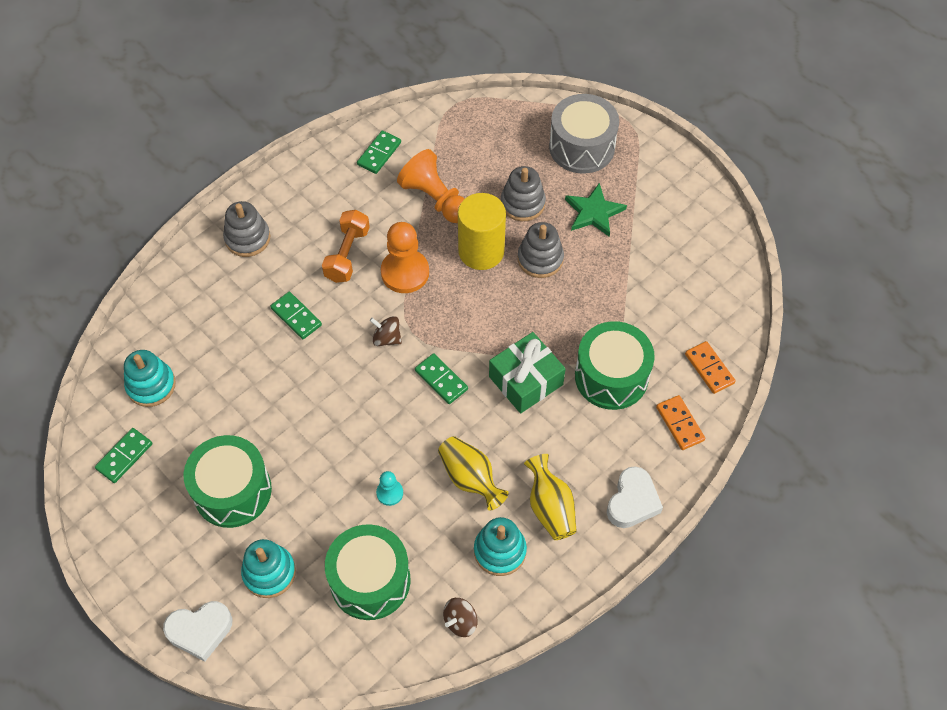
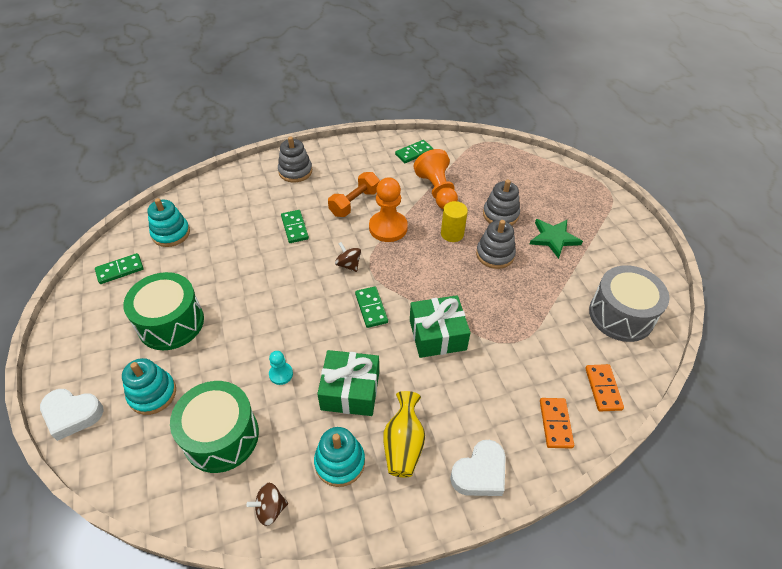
camera: 25 degrees right, 10 degrees down
(470, 478) = (350, 391): yellow vase -> green gift
(481, 251) = (452, 234): yellow cylinder -> yellow cylinder, size x0.62
(581, 147) = (564, 194): grey drum -> grey drum (621, 315)
(611, 376) = (511, 360): green drum -> none

